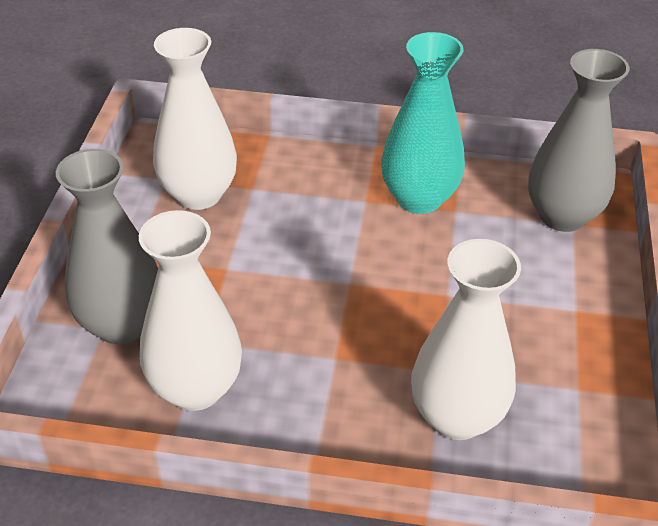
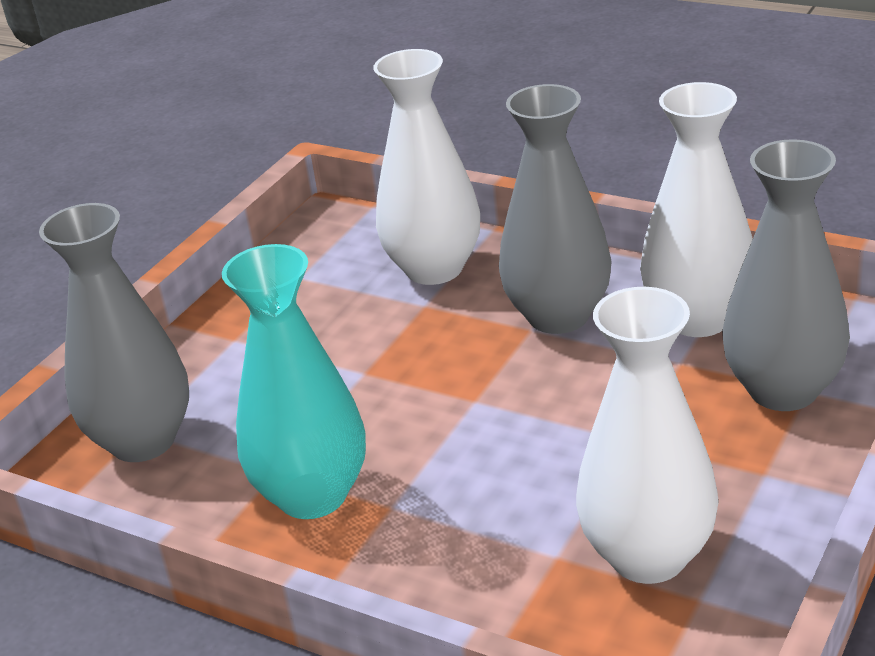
camera: 155 degrees left, 10 degrees down
(317, 374) = (558, 316): none -> grey vase

